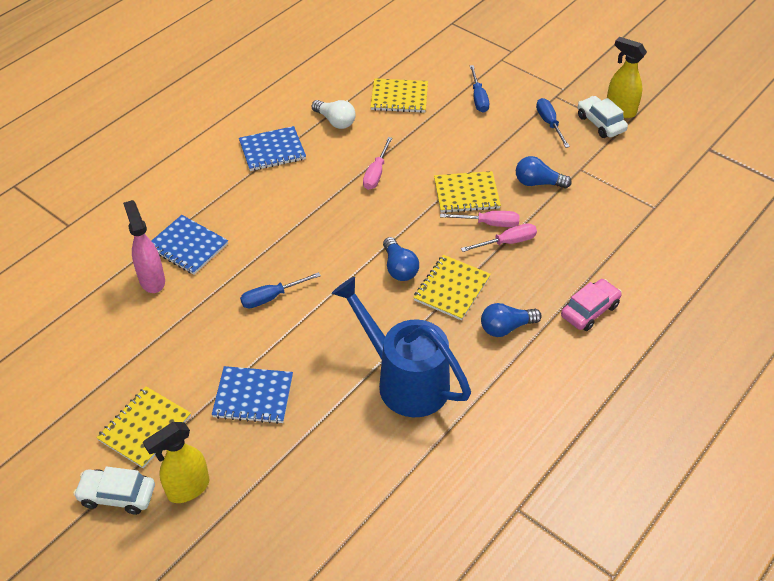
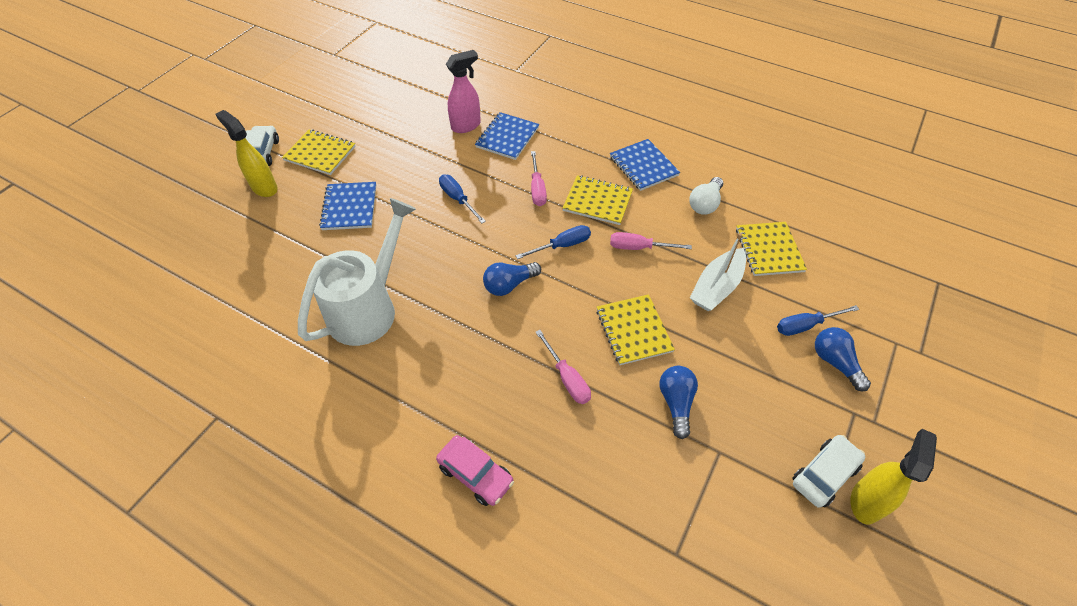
camera: 80 degrees right, 5 degrees up
(404, 380) = (369, 308): blue watering can -> white watering can
(431, 136) = (716, 287): none -> white boat
(451, 289) = (488, 332): yellow notebook -> yellow notebook (597, 201)
(489, 223) = (592, 357): pink screwdriver -> pink screwdriver (537, 189)
(506, 327) = (441, 388): blue light bulb -> blue light bulb (835, 362)
(549, 123) = (794, 409): blue screwdriver -> blue screwdriver (562, 245)

